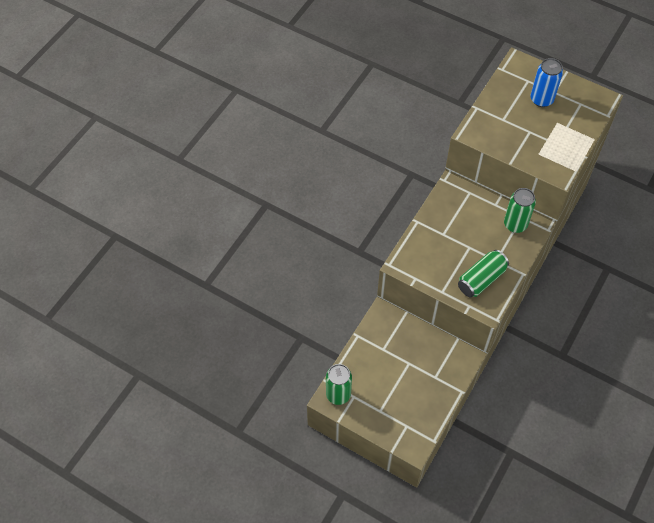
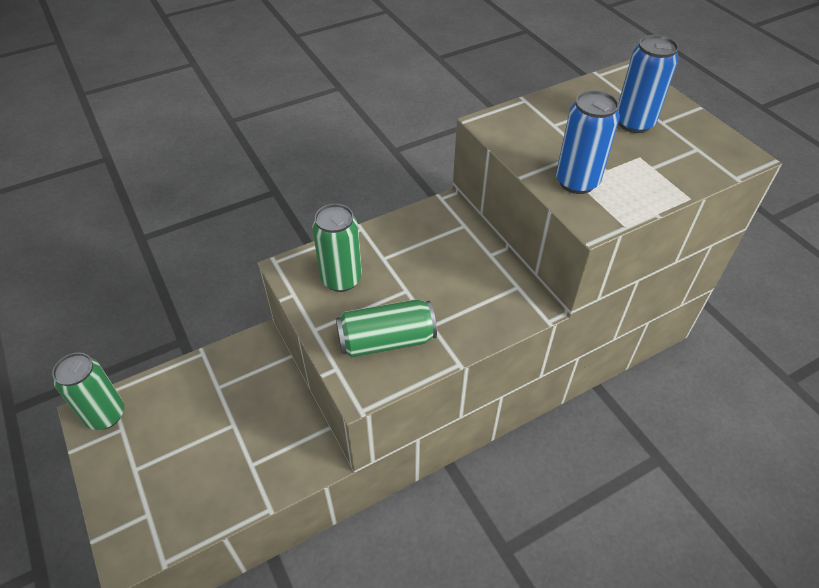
camera: 30 degrees right, 10 degrees down
(515, 224) = (500, 291): green can -> green can (341, 279)
(538, 154) = (577, 182): none -> blue can

